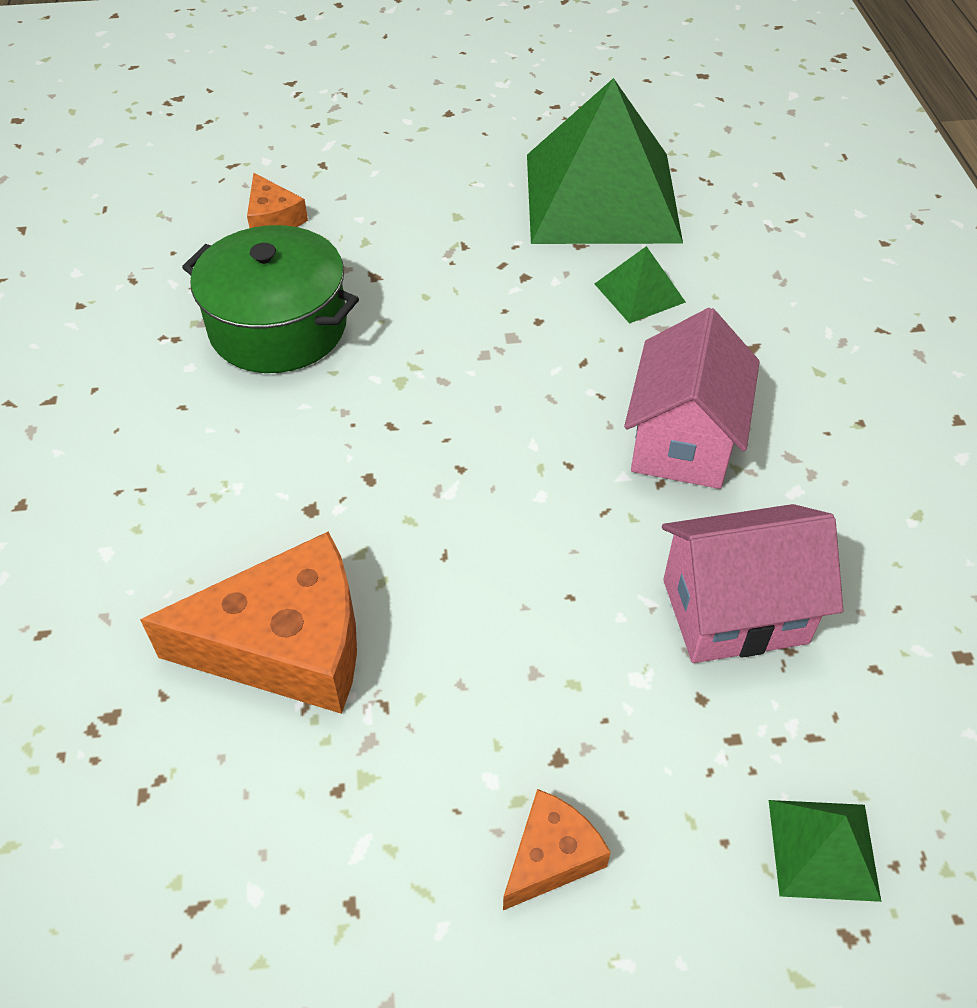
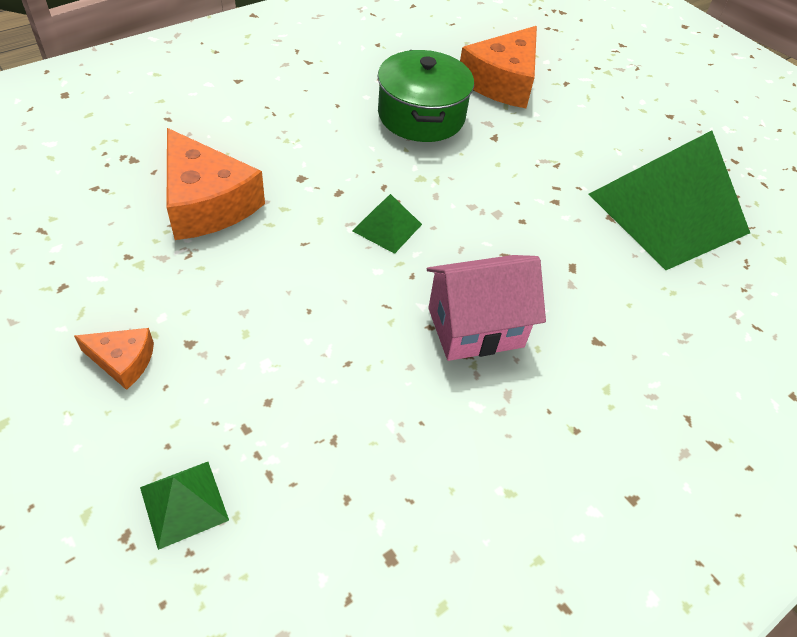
camera: 55 degrees right, 0 degrees up
(273, 218) = (502, 82): orange cheese -> orange cheese, size x2.00
(639, 293) = (594, 262): green pyramid -> green pyramid (387, 227)
(734, 611) = (347, 399): pink house -> none

